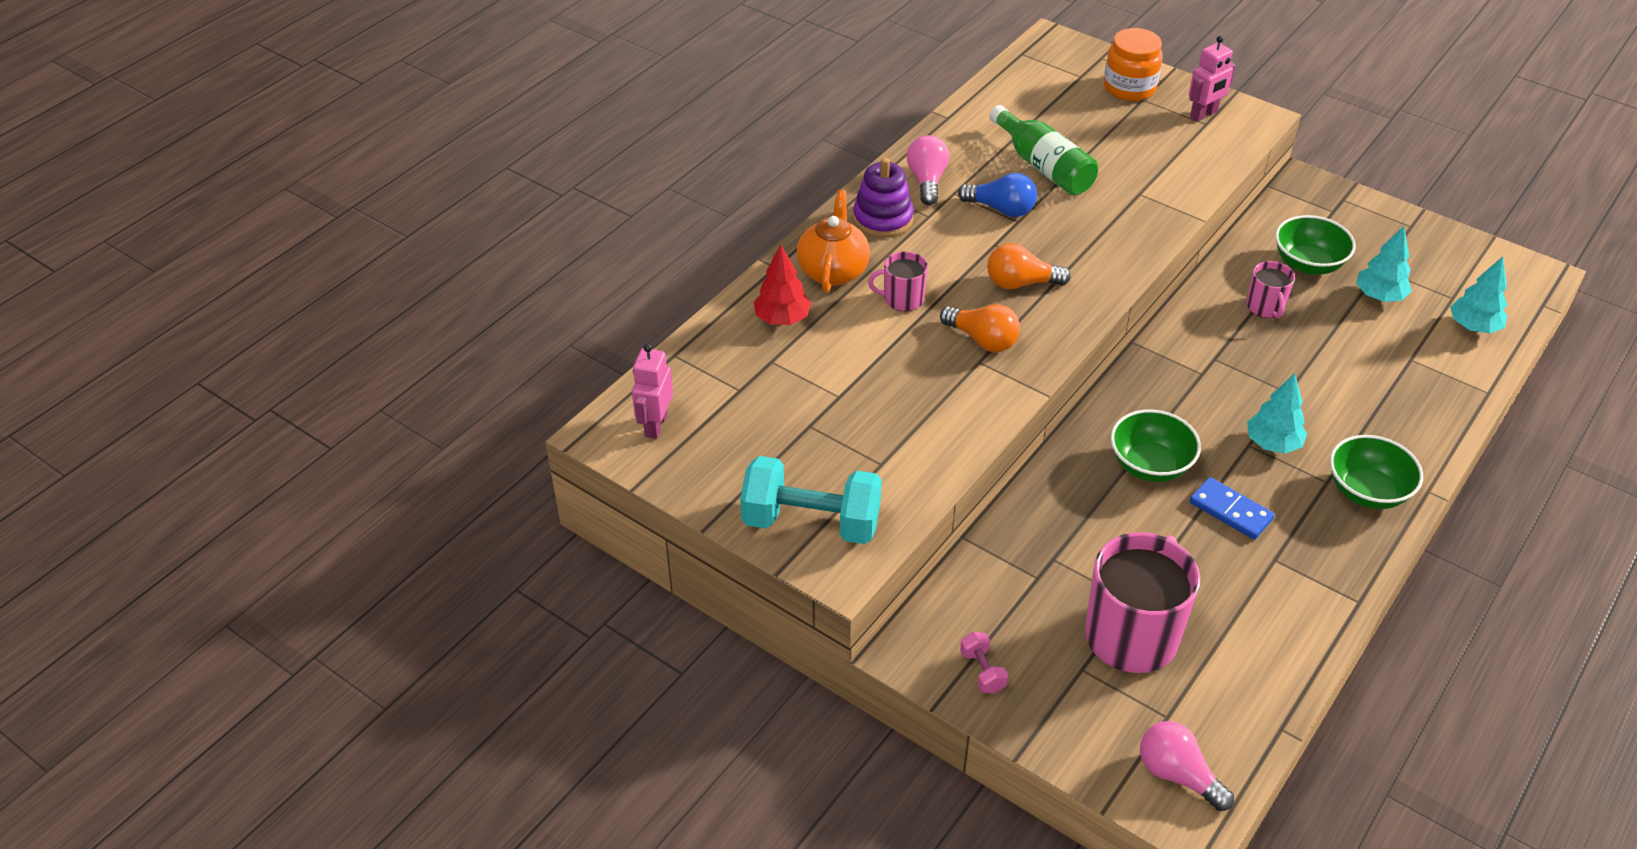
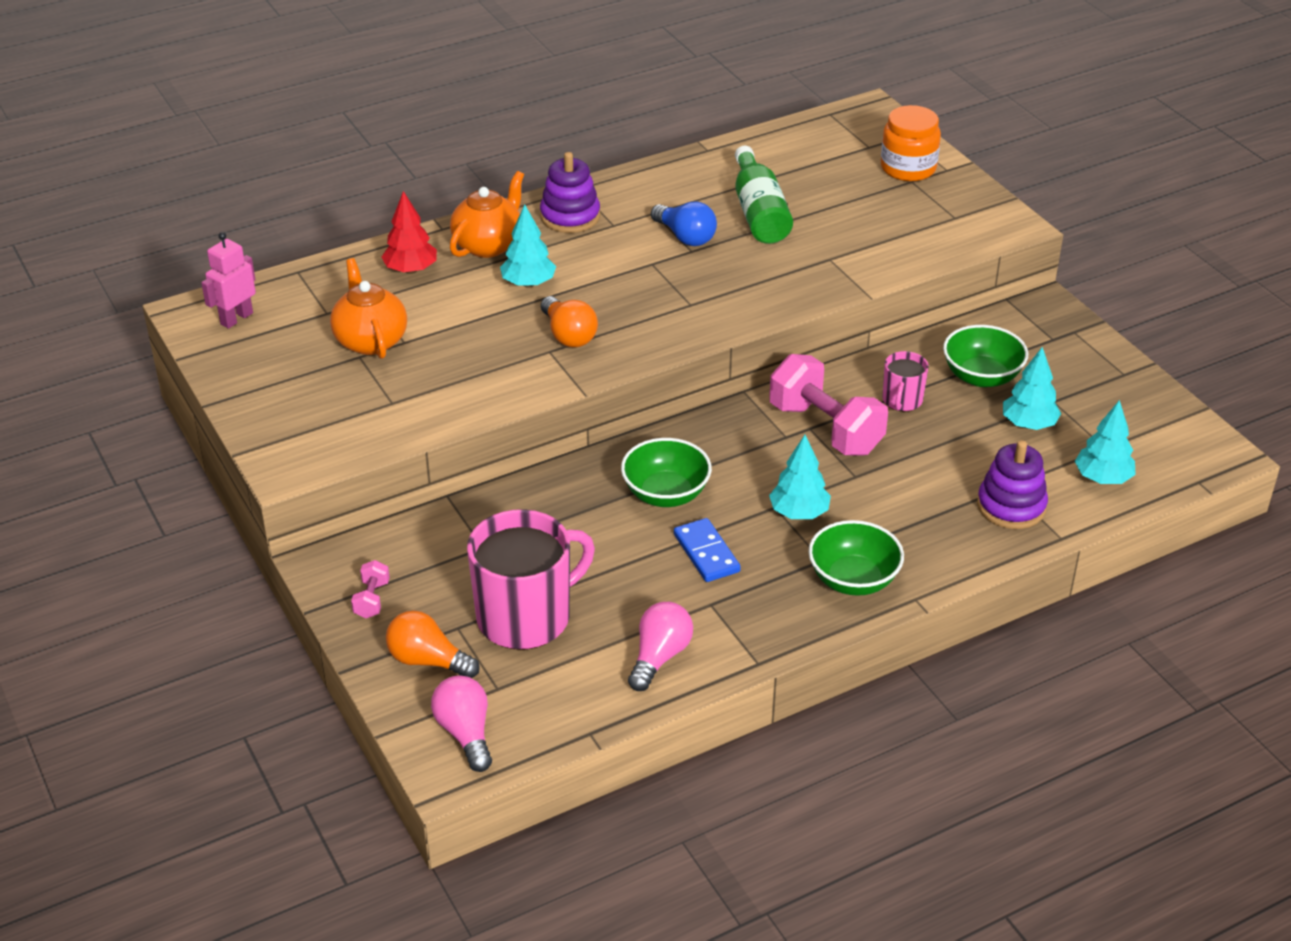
camera: 25 degrees right, 5 degrees down
(806, 405) = (370, 340): none -> orange teapot
(811, 522) = (295, 427): turquoise dumbbell -> none
(902, 299) = (528, 283): pink mug -> turquoise tree
(927, 181) = (639, 196): pink light bulb -> pink light bulb (659, 657)
(1020, 283) = (646, 300): orange light bulb -> orange light bulb (428, 661)
(1204, 114) = (961, 209): pink robot -> none
(1228, 355) = (825, 429): none -> pink dumbbell
(1428, 377) = (1011, 506): none -> purple stacking toy

